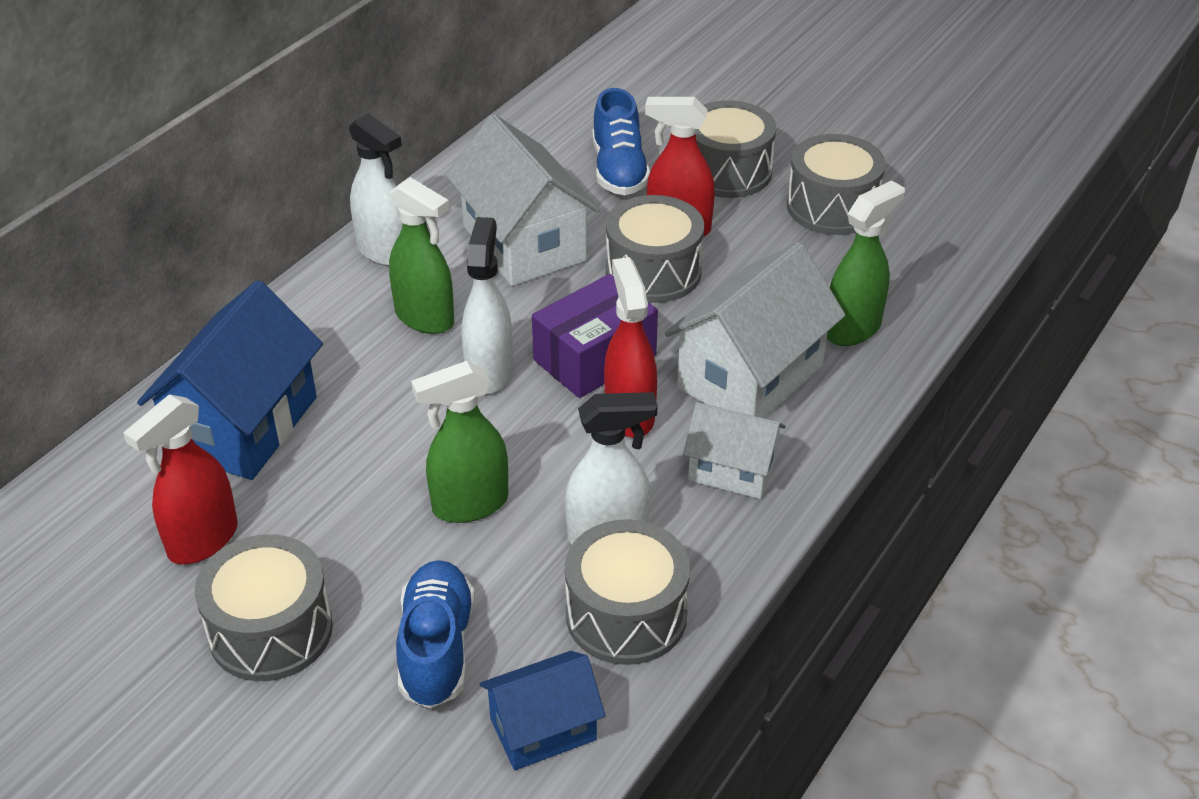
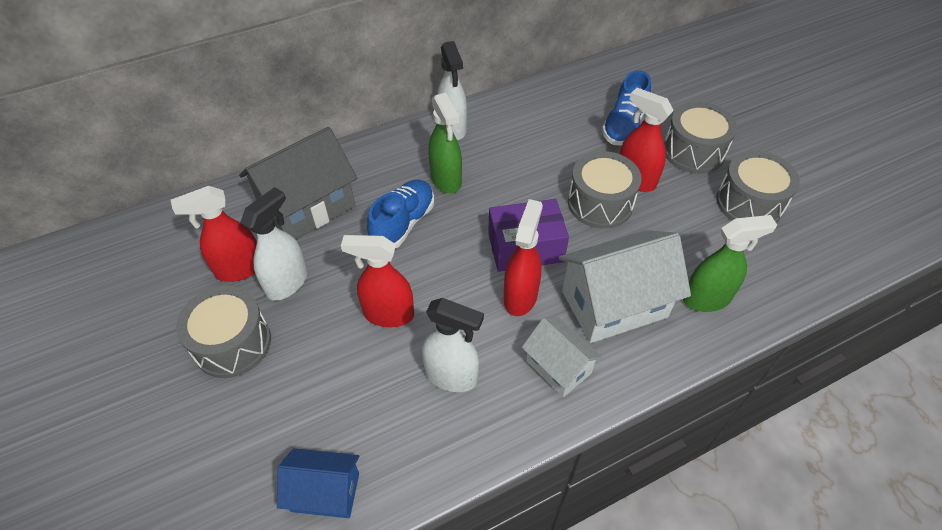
camera: 30 degrees right, 10 degrees up
(244, 425) = (307, 207): blue house -> grey house
(436, 648) = (306, 402): blue shoe -> blue shoe (403, 223)
(469, 504) = (388, 314): green spray bottle -> red spray bottle
(489, 372) = (458, 231): white spray bottle -> white spray bottle (287, 283)
(524, 244) = (534, 154): white house -> none
(626, 615) = (425, 438): grey drum -> none

